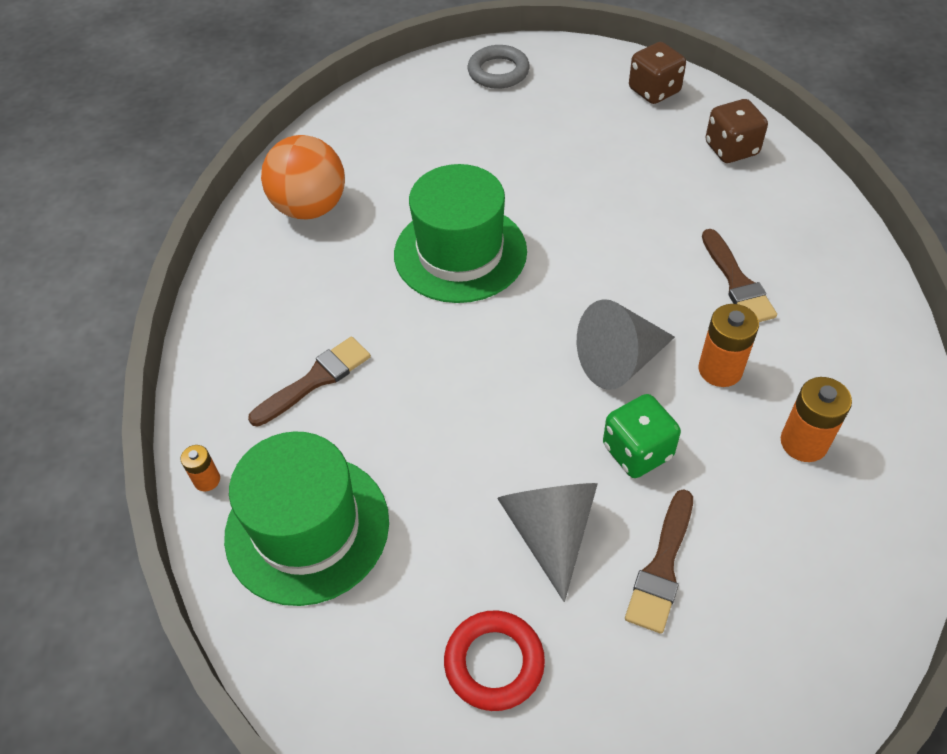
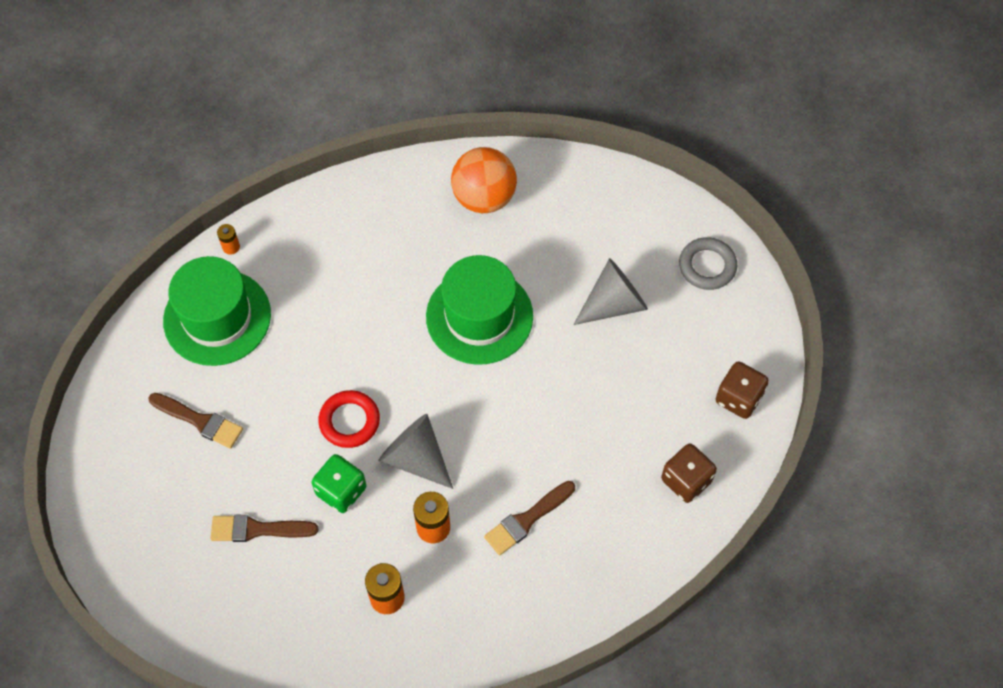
camera: 65 degrees right, 10 degrees up
(316, 380) = (328, 272): brown brush -> brown brush (200, 421)
(494, 663) = (164, 454): red ring -> red ring (349, 421)
(549, 532) = (260, 456): grey cone -> grey cone (614, 303)

